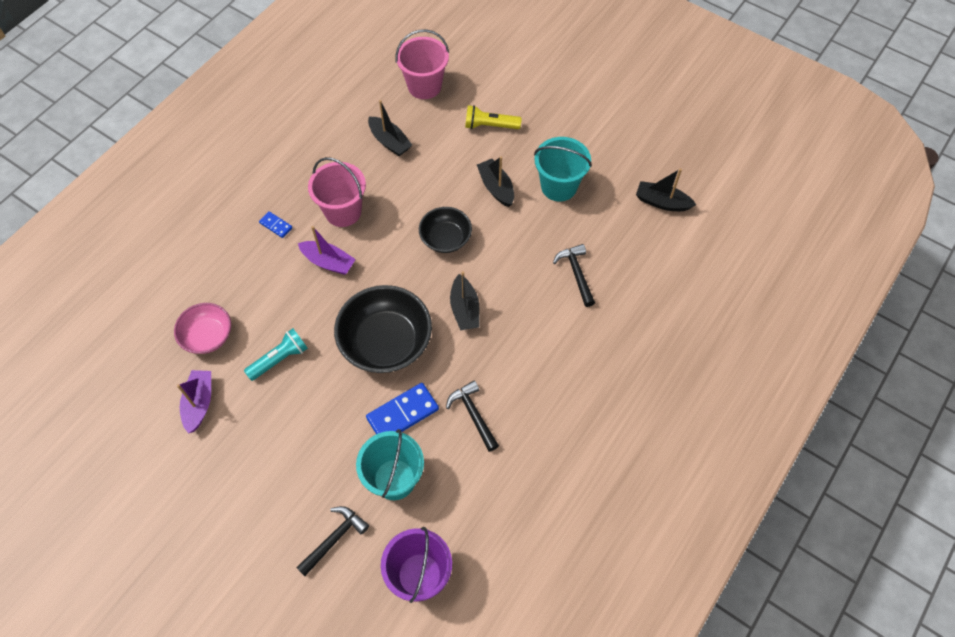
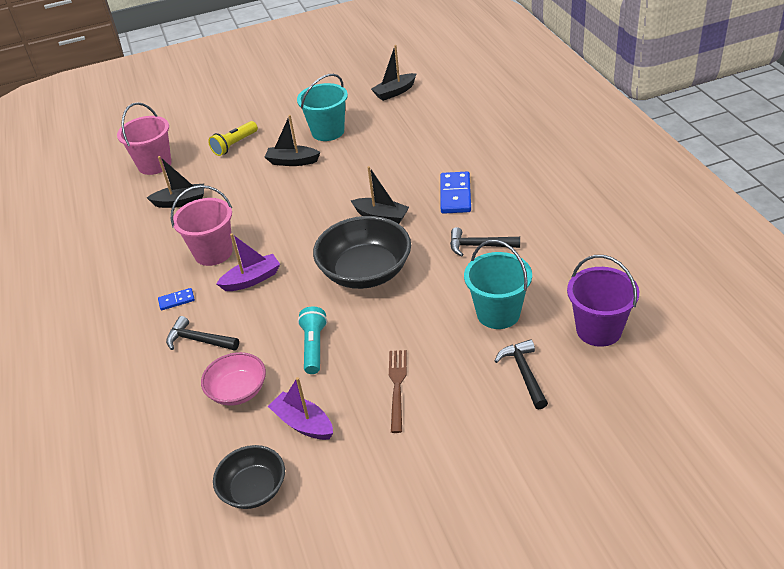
camera: 50 degrees left, 20 degrees down
(270, 448) = (397, 386): none -> brown fork
(402, 414) = (442, 286): blue domino -> blue domino (455, 195)
(445, 238) = (307, 204): black bowl -> black bowl (254, 489)
(576, 273) = (410, 150): black hammer -> black hammer (199, 340)

